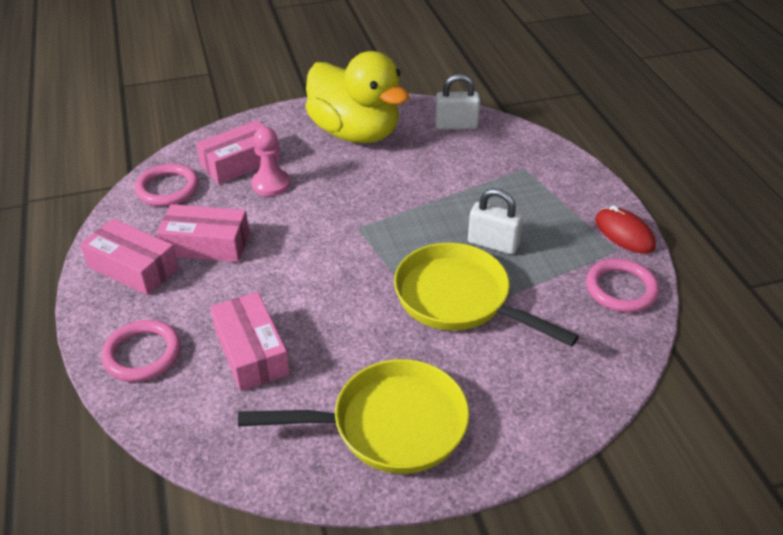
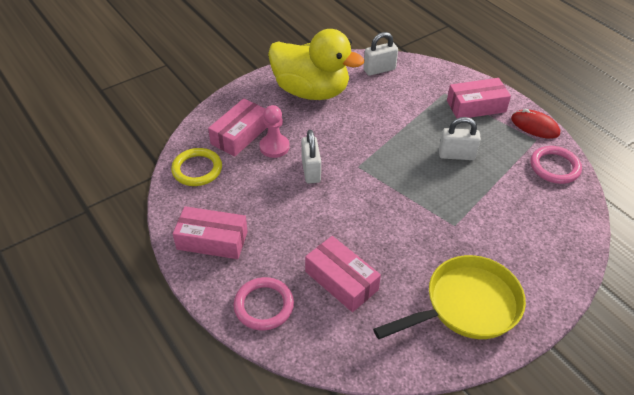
camera: 20 degrees left, 5 degrees up
(167, 188) = (197, 169): pink ring -> yellow ring
(206, 244) = (256, 207): pink box -> pink box (476, 106)
(296, 220) = (311, 171): none -> white padlock
(459, 299) = (458, 202): yellow pan -> none

